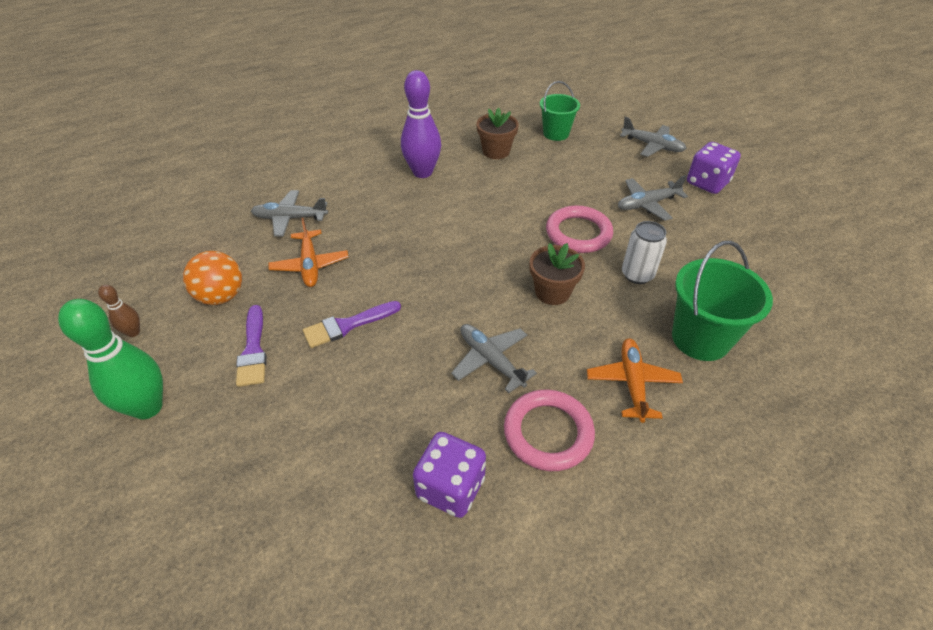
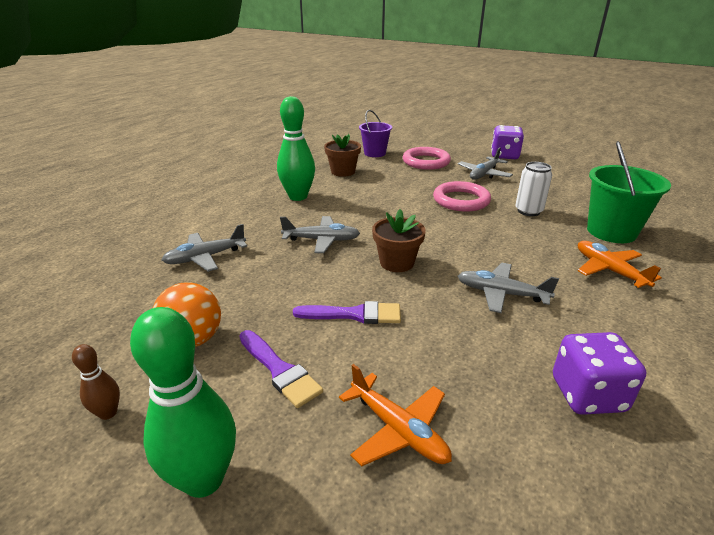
camera: 30 degrees left, 15 degrees down
(310, 265) = (265, 284): orange plane -> orange plane (398, 430)
(348, 325) = (354, 314): purple brush -> purple brush turned 120 degrees counterclockwise
(422, 172) = (298, 197): purple bowling pin -> green bowling pin
(548, 433) = (601, 322): pink ring -> pink ring (426, 162)
(552, 292) = (488, 237): brown flower pot -> brown flower pot (397, 263)
(556, 133) = (375, 153): green bucket -> purple bucket
(652, 146) = (447, 146): grey plane -> grey plane (322, 240)

